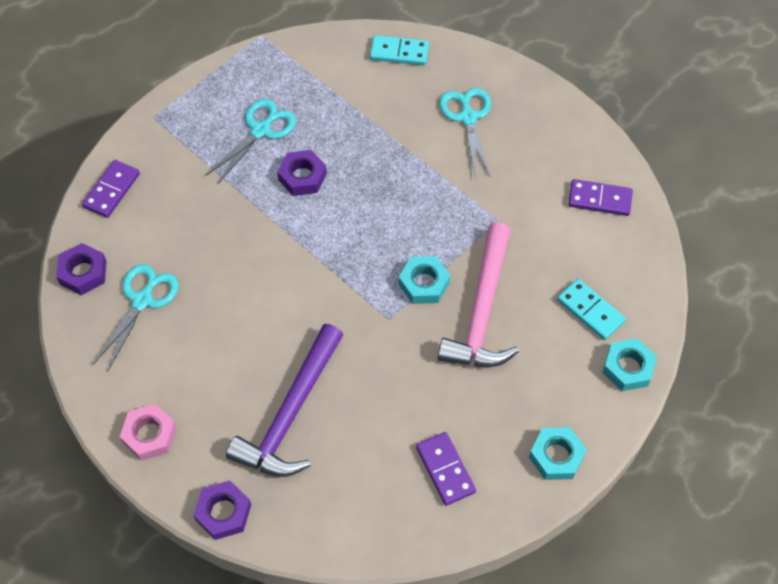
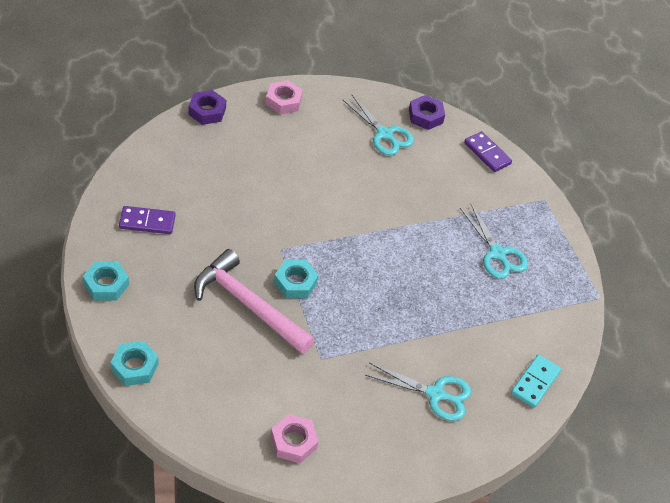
camera: 110 degrees right, 10 degrees down
(290, 414) = (248, 167): purple hammer -> none
(302, 177) = (437, 258): purple nut -> none
(590, 311) = (198, 372): turquoise domino -> none
(599, 199) = (293, 442): purple domino -> pink nut

